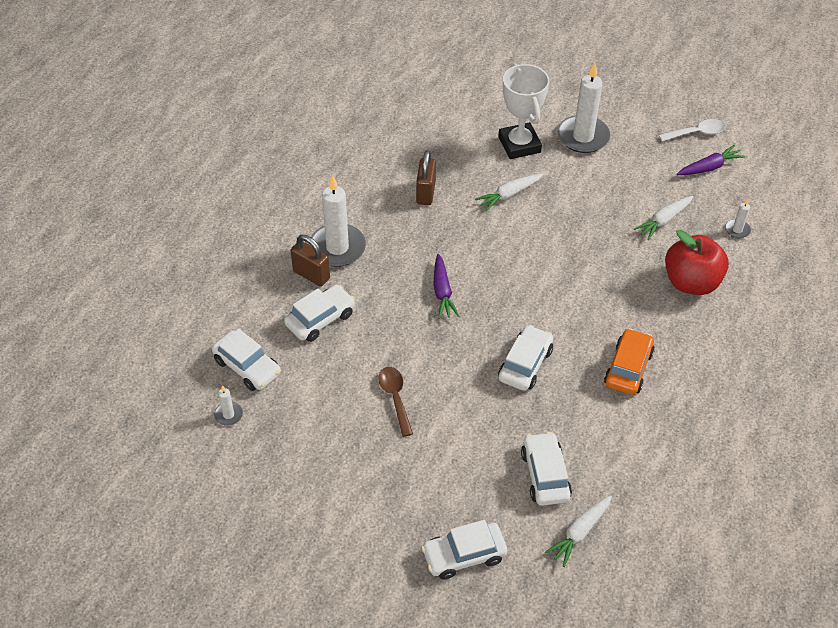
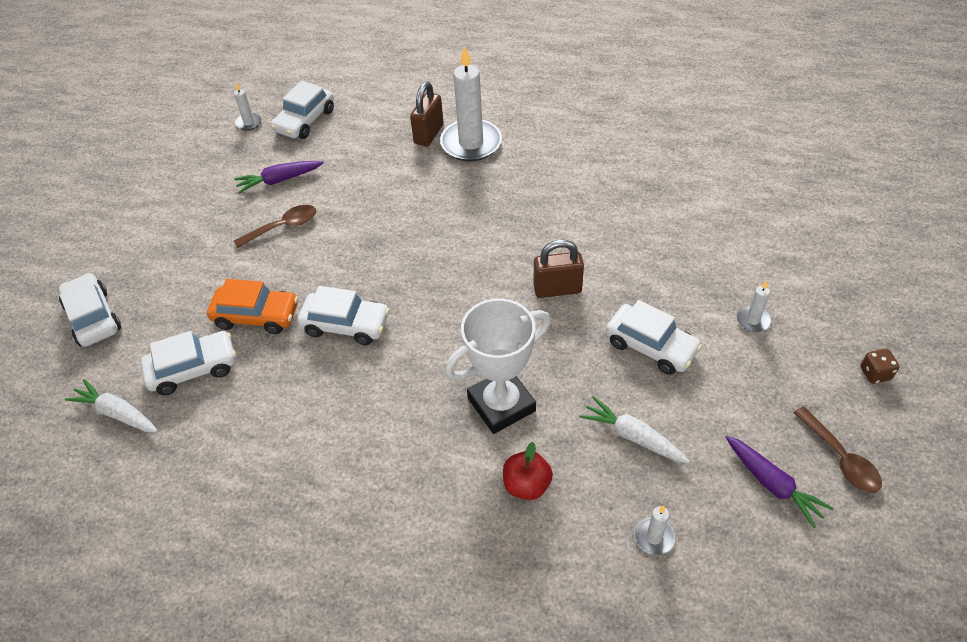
camera: 80 degrees right, 0 degrees up
(320, 319) = (373, 153): white car -> white car (651, 346)
(425, 193) = (578, 192): brown padlock -> brown padlock (557, 289)
(442, 292) = (434, 234): purple carrot -> purple carrot (279, 180)
(509, 195) = (608, 264): white carrot -> none
(519, 145) = (701, 258): white trophy -> white trophy (501, 404)
(583, 137) = (752, 320): white candle -> white candle, size x0.45
(628, 368) = (359, 429): orange car -> orange car (256, 316)
(639, 97) = (875, 373): none -> brown dice
(691, 282) = (527, 485): red apple -> red apple, size x0.55
(696, 133) = (840, 458): white spoon -> brown spoon

